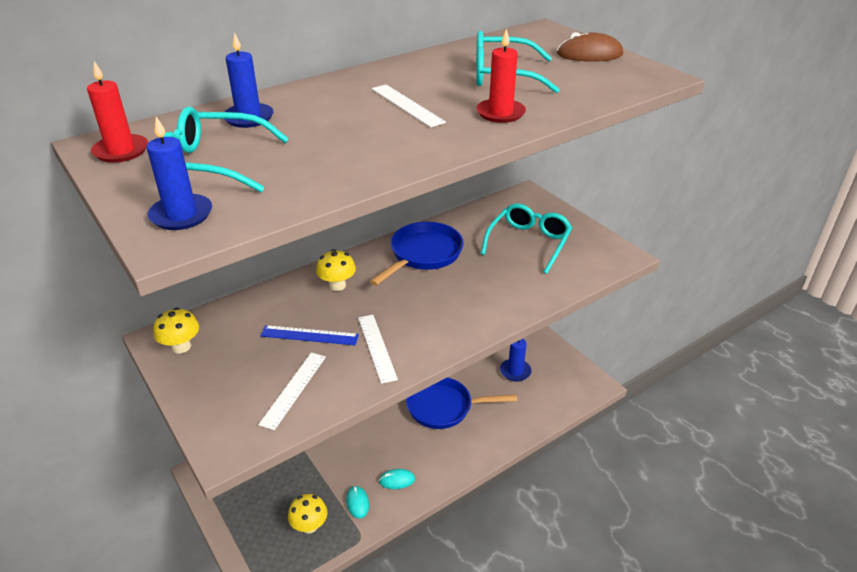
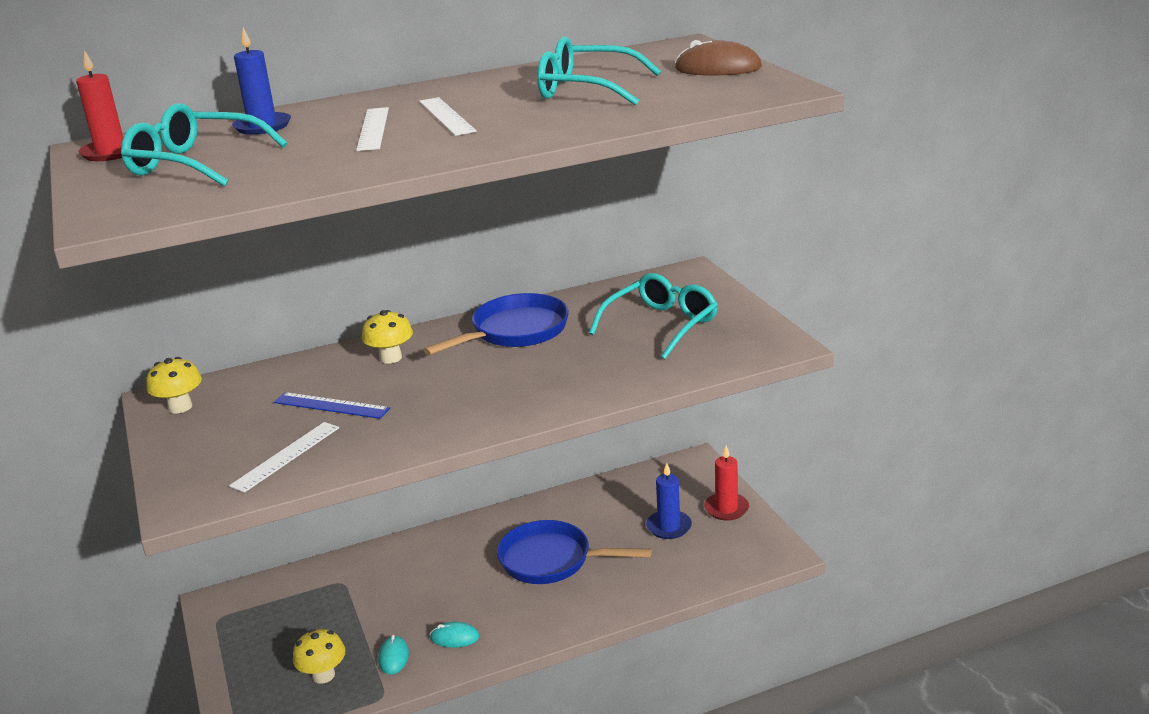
camera: 15 degrees right, 10 degrees down
(181, 215) = (132, 202): blue candle -> none
(376, 347) = (405, 422): white ruler -> white ruler (373, 129)
(500, 113) = (549, 124): red candle -> red candle (726, 509)

